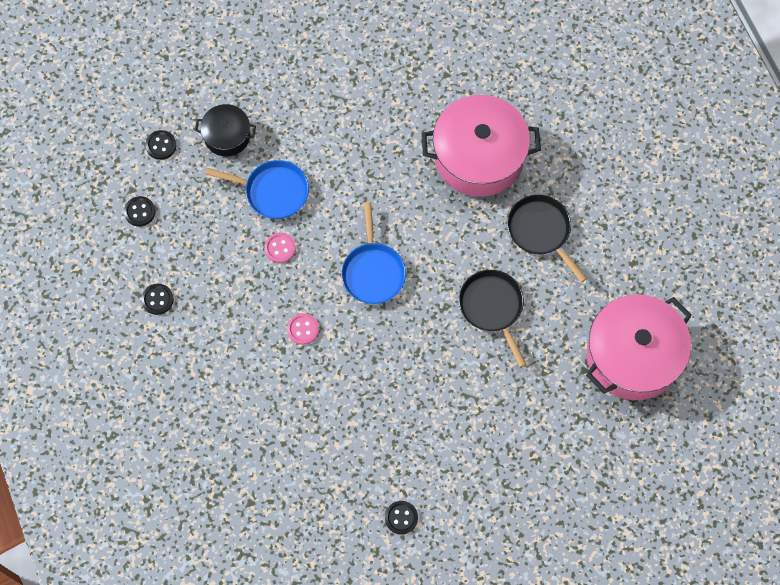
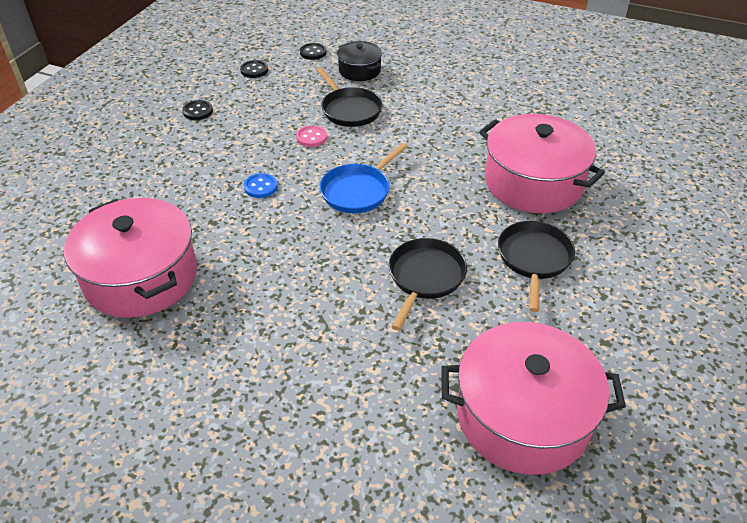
camera: 45 degrees right, 25 degrees down
(273, 191) = (349, 110): blue pan -> black pan
(303, 329) = (260, 187): pink button -> blue button
(321, 471) = (141, 277): none -> pink pot
(401, 518) = (145, 360): black button -> none

